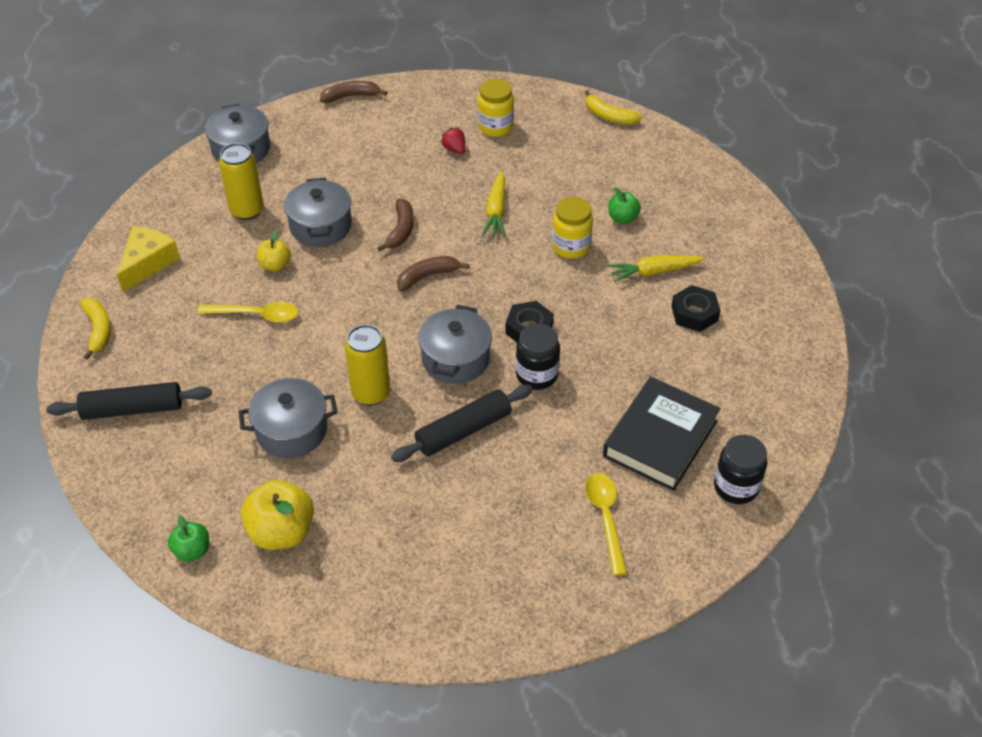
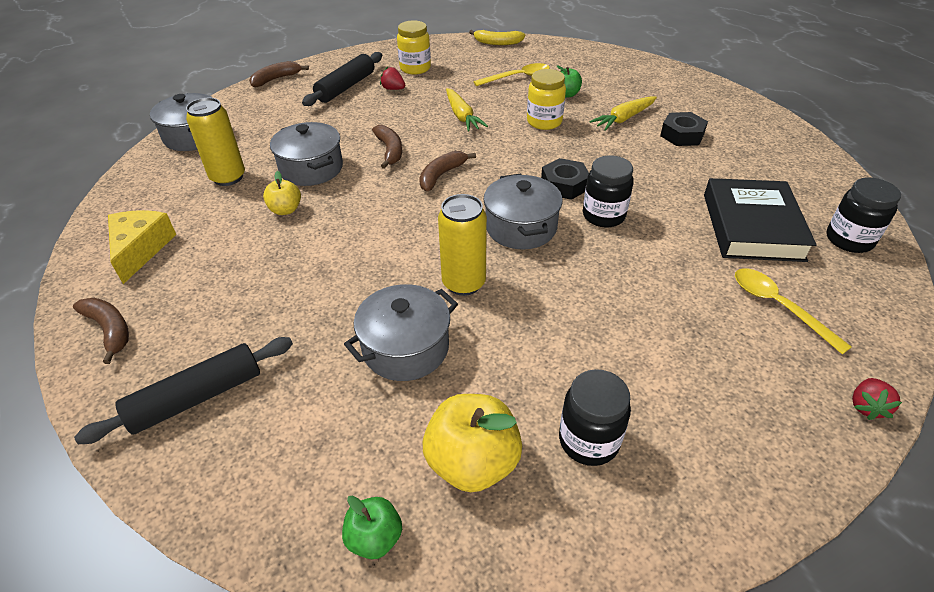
camera: 25 degrees left, 5 degrees down
(98, 330) = (110, 330): yellow banana -> brown banana
(256, 315) = (293, 256): yellow spoon -> yellow spoon (517, 77)
(368, 552) = (588, 441): none -> black jar
(463, 431) = (581, 283): black rolling pin -> black rolling pin (346, 87)
(590, 619) = (866, 407): none -> red strawberry

